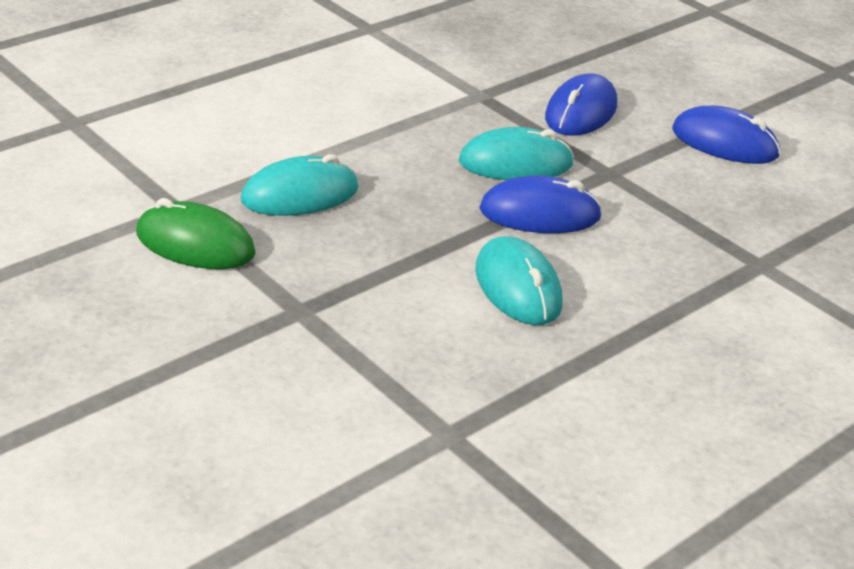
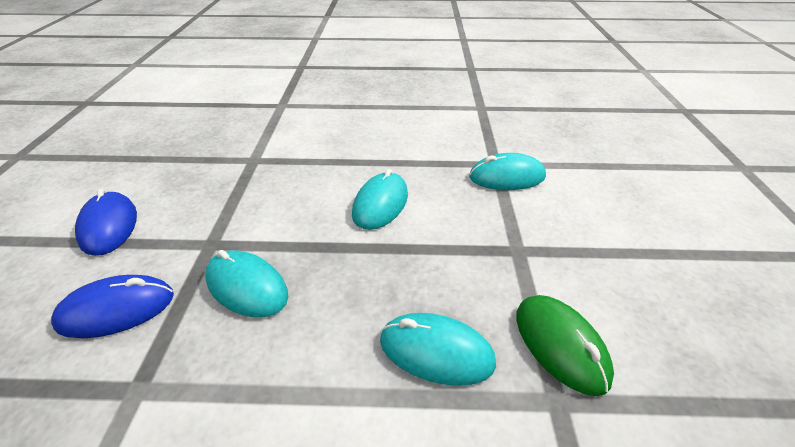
camera: 135 degrees left, 5 degrees up
(407, 415) = (507, 177): none -> turquoise mouse
(540, 213) = (299, 239): blue mouse -> none

